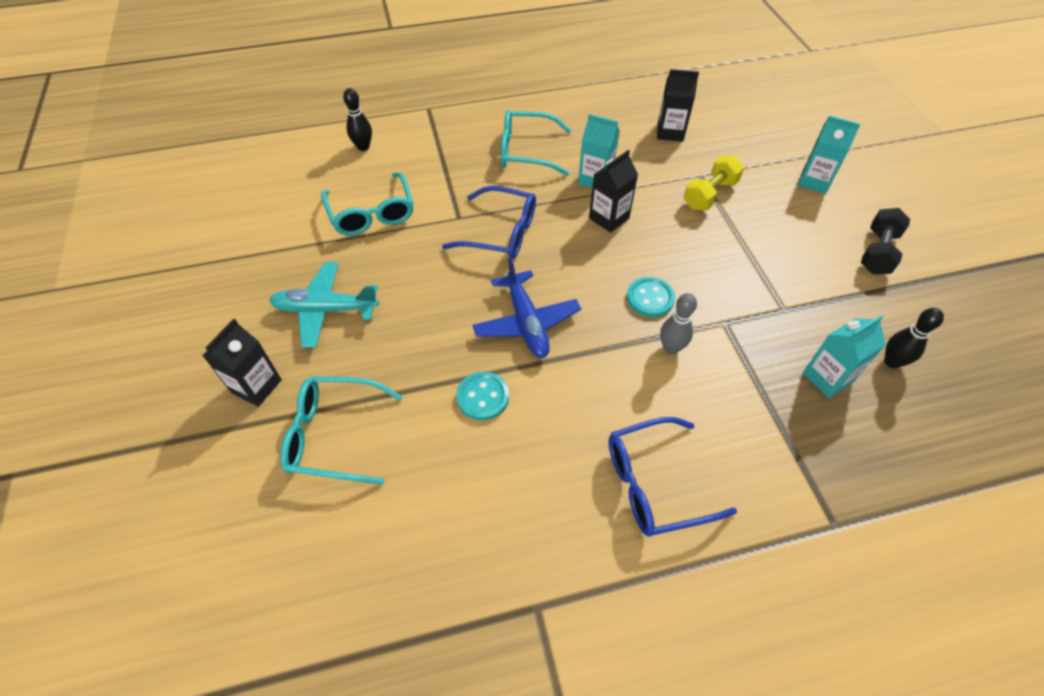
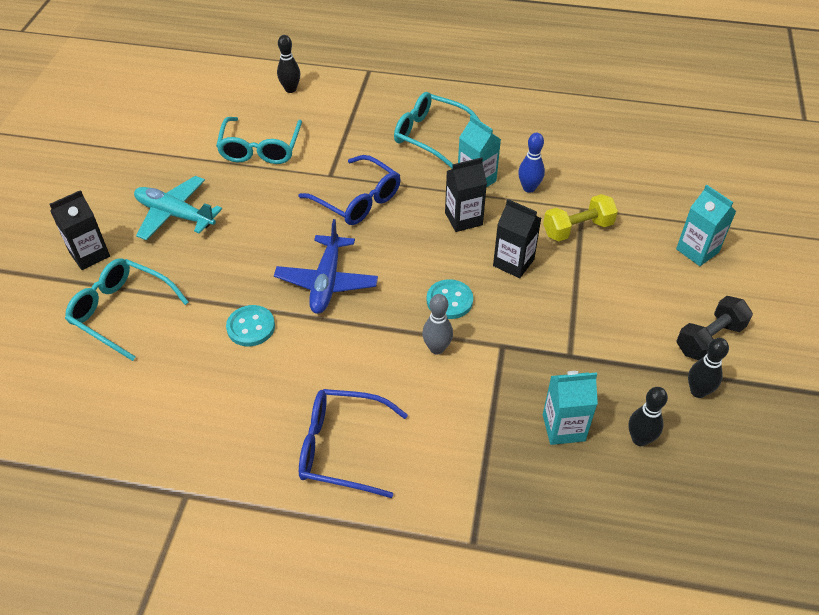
camera: 25 degrees right, 5 degrees down
(644, 172) = (529, 188): none -> blue bowling pin
(670, 132) = (583, 159): black carton -> black carton (513, 262)
(902, 301) = (698, 391): none -> black bowling pin

